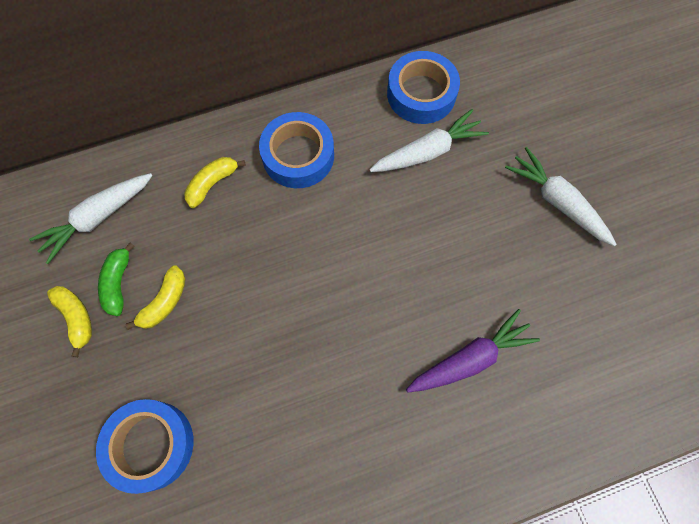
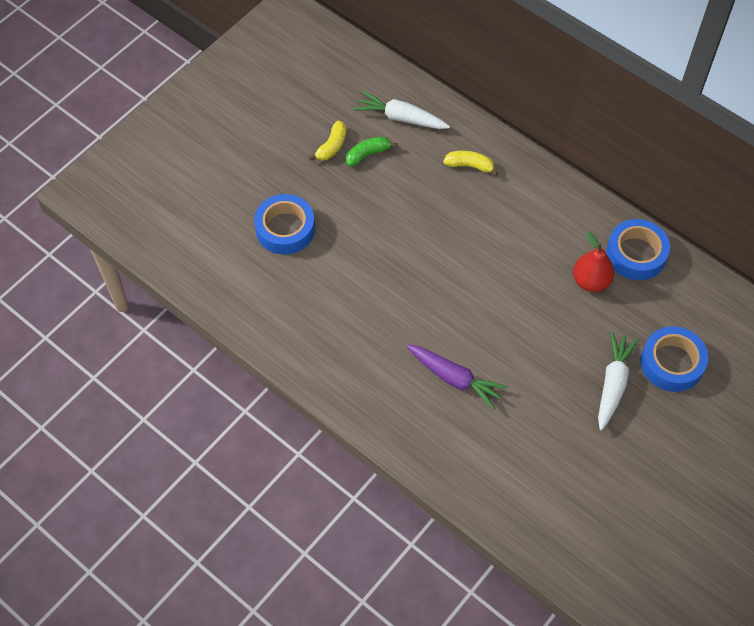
camera: 60 degrees right, 10 degrees down
(164, 302) = (373, 186): yellow banana -> none
(298, 156) = (527, 203): blue tape -> blue tape (672, 363)
(428, 152) = (591, 281): white carrot -> red pear

